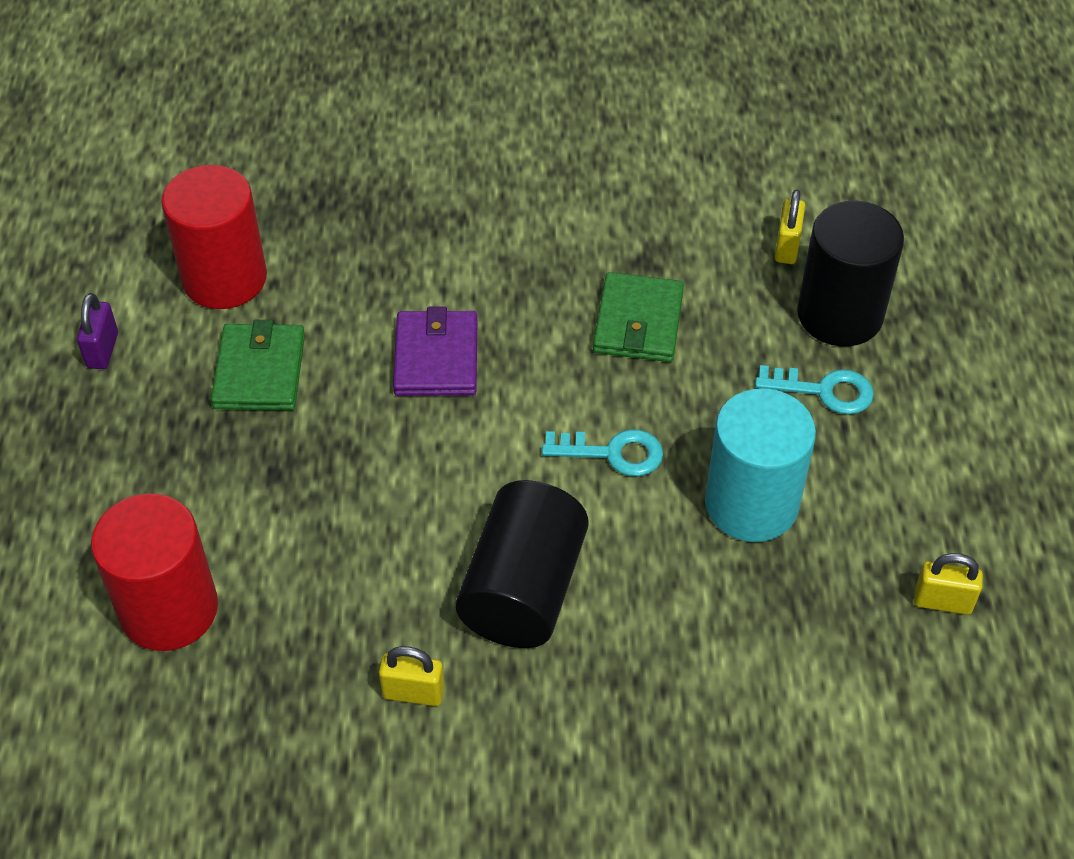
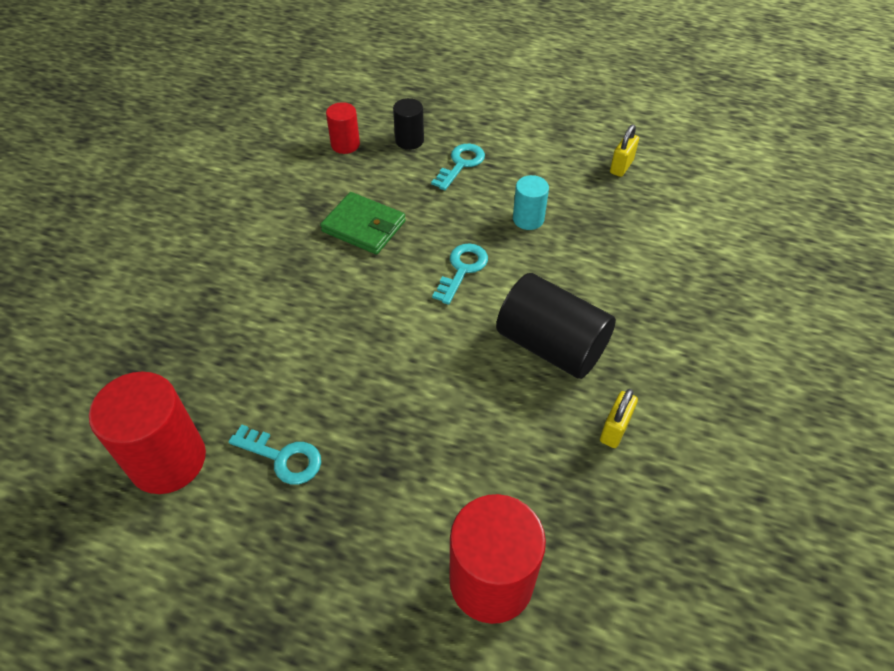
camera: 70 degrees left, 0 degrees up
(103, 350) = (188, 579): purple padlock -> none
(260, 371) = (283, 457): green wallet -> turquoise key
(436, 358) = (333, 340): purple wallet -> none
(751, 504) = (528, 219): turquoise cylinder -> turquoise cylinder, size x0.53
(787, 247) = (345, 145): yellow padlock -> red cylinder
(840, 315) = (409, 140): black cylinder -> black cylinder, size x0.53

